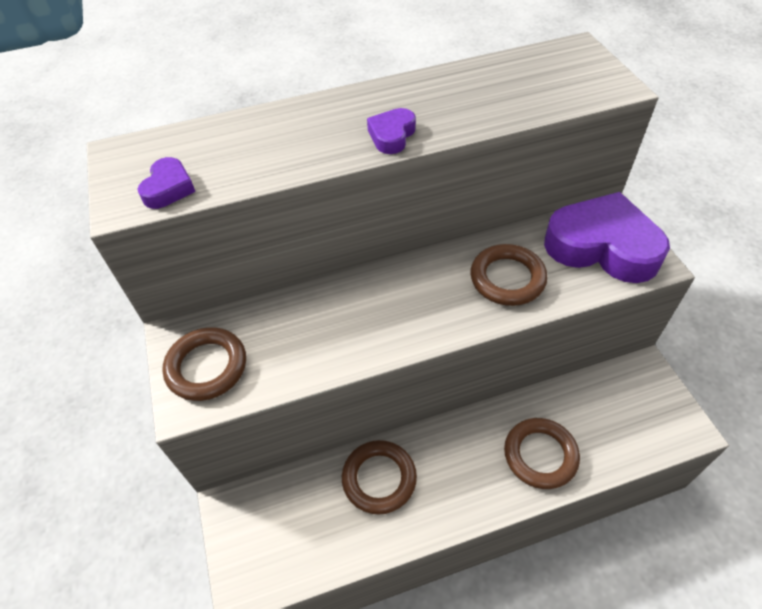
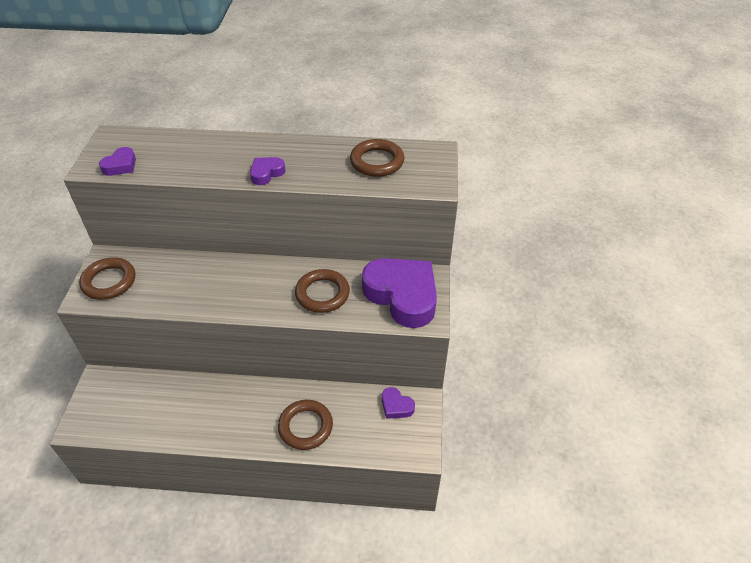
camera: 20 degrees right, 5 degrees down
(379, 479) = (195, 399): brown ring -> brown ring (377, 161)
(623, 385) = (396, 406): none -> purple heart

